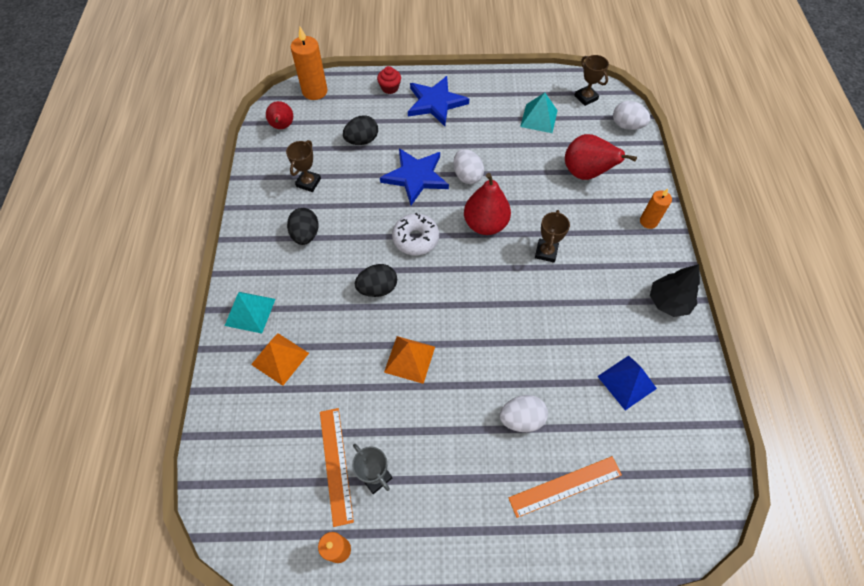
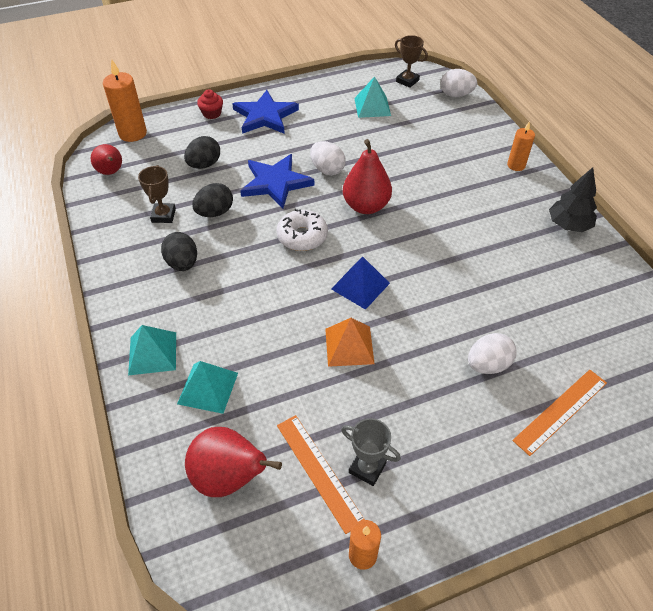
camera: 20 degrees left, 10 degrees down
(280, 358) = (208, 388): orange pyramid -> turquoise pyramid
(377, 288) = (284, 291): black egg -> black egg (215, 212)
(546, 252) = (436, 214): brown trophy -> none
(585, 173) = (439, 141): red pear -> red pear (229, 477)
(626, 382) = (568, 302): blue pyramid -> blue pyramid (360, 286)

